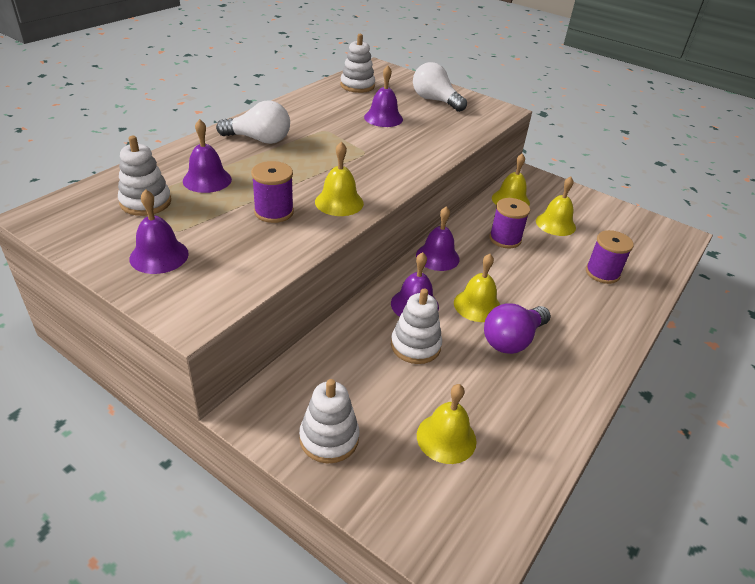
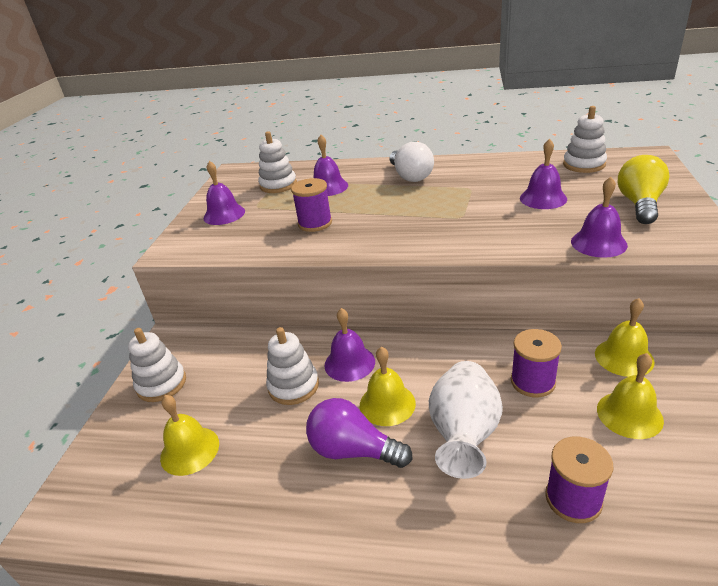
camera: 70 degrees right, 5 degrees down
(339, 202) = (361, 239): yellow bell -> none
(435, 101) = (639, 204): white light bulb -> yellow light bulb
(437, 257) = (438, 347): purple bell -> purple bell (598, 243)
(531, 286) = (464, 434): none -> white vase

